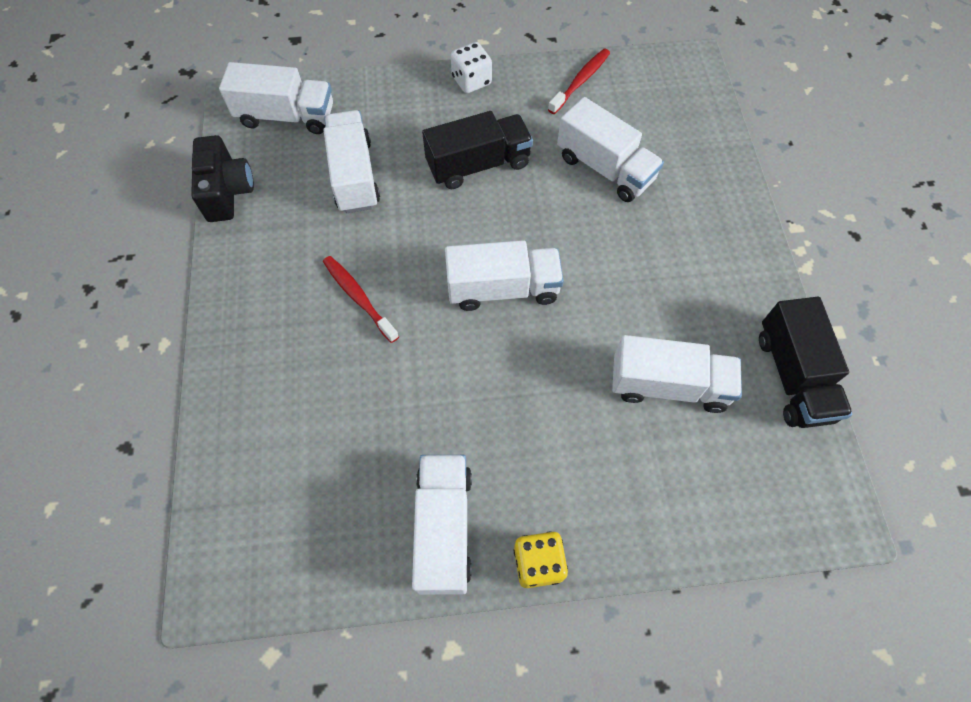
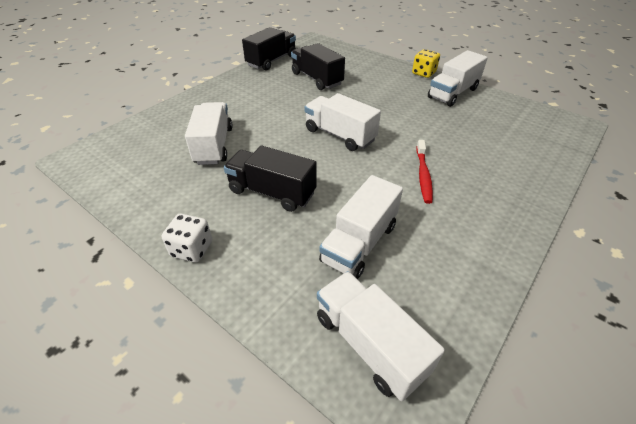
camera: 135 degrees left, 20 degrees down
(227, 192) = (478, 306): black camera -> none
(580, 81) = (138, 194): red toothbrush -> none
(668, 385) = (317, 79): white truck -> black truck

